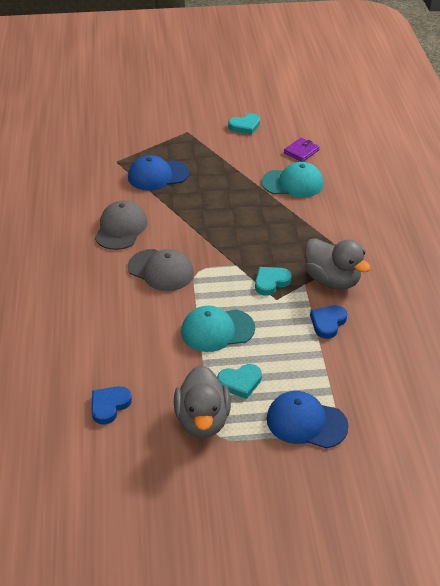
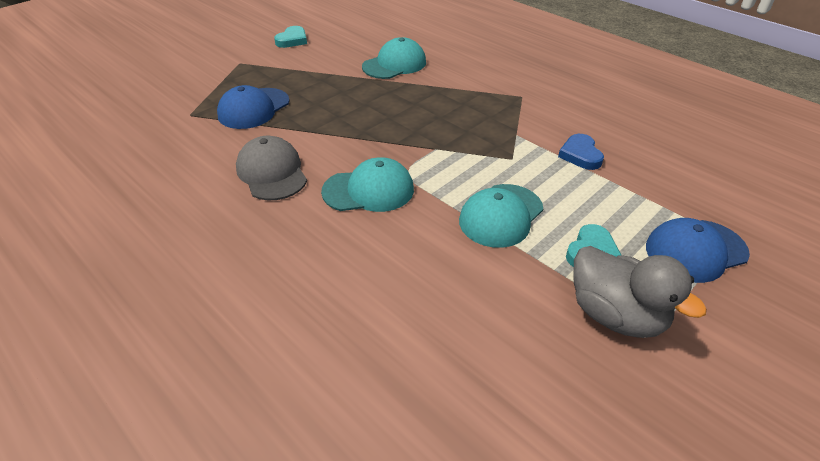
camera: 40 degrees left, 0 degrees up
(109, 406) = (504, 372): blue heart -> none
(161, 270) = (369, 190): grey cap -> turquoise cap
(271, 282) = (487, 147): turquoise heart -> none
(301, 151) = (369, 40): purple wallet -> none
(332, 280) = (533, 120): grey duck -> none

